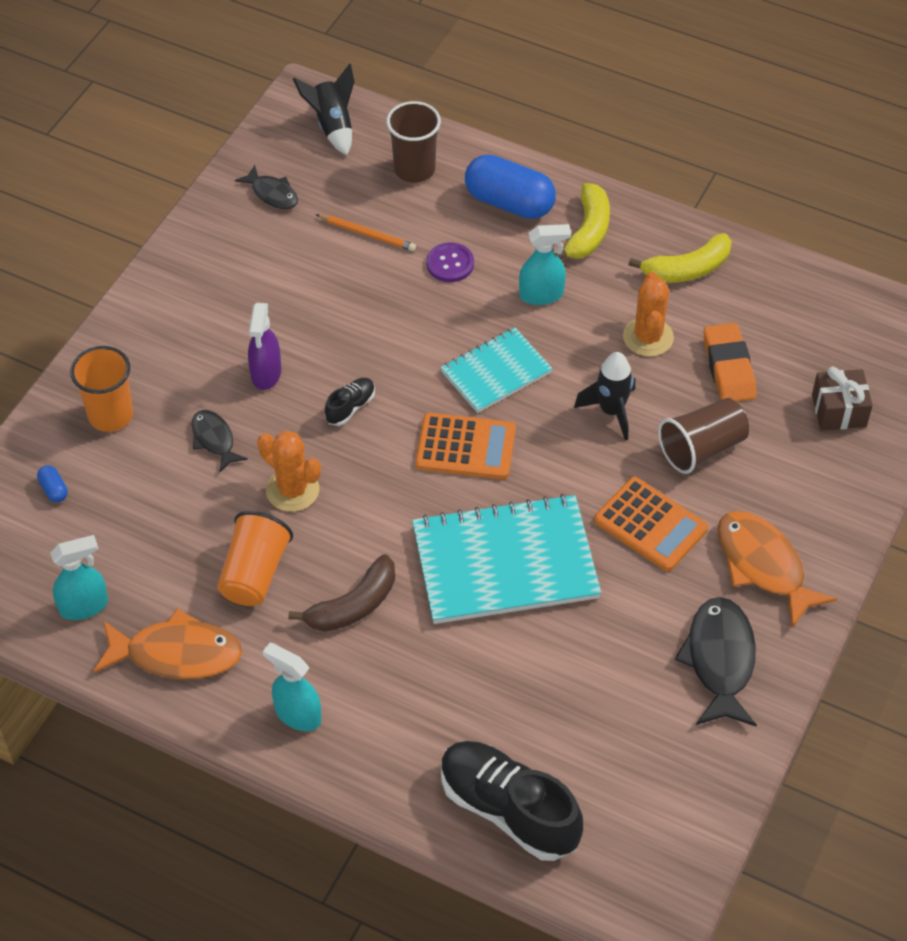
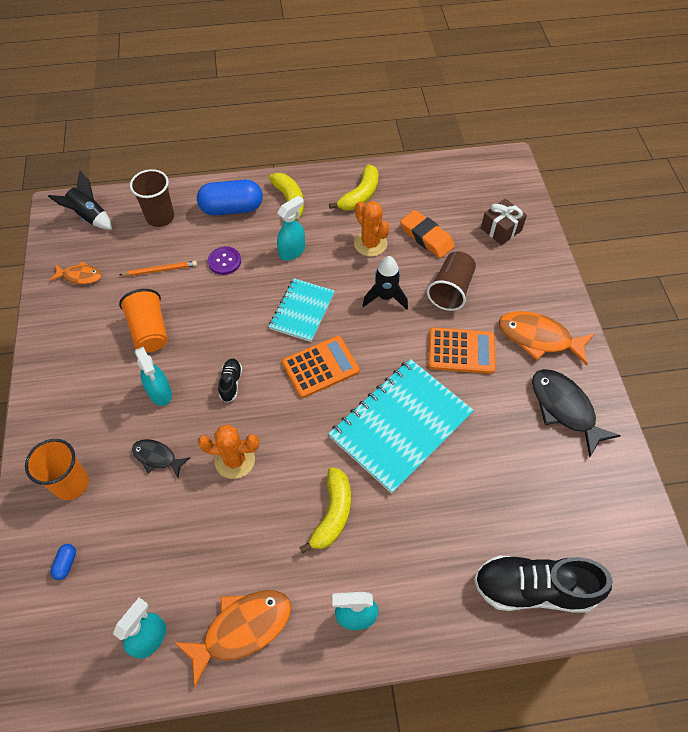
camera: 35 degrees left, 5 degrees up
(54, 489) = (66, 564): blue capsule -> blue capsule turned 75 degrees clockwise
(254, 573) = (252, 534): orange cup -> orange cup (149, 331)
(266, 374) = (160, 393): purple spray bottle -> turquoise spray bottle
(272, 194) = (80, 276): black fish -> orange fish
(353, 605) = (332, 514): brown banana -> yellow banana

